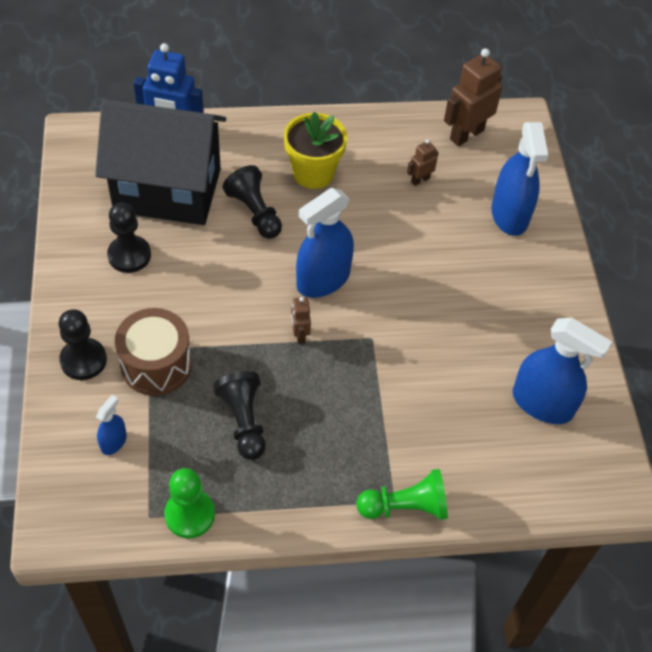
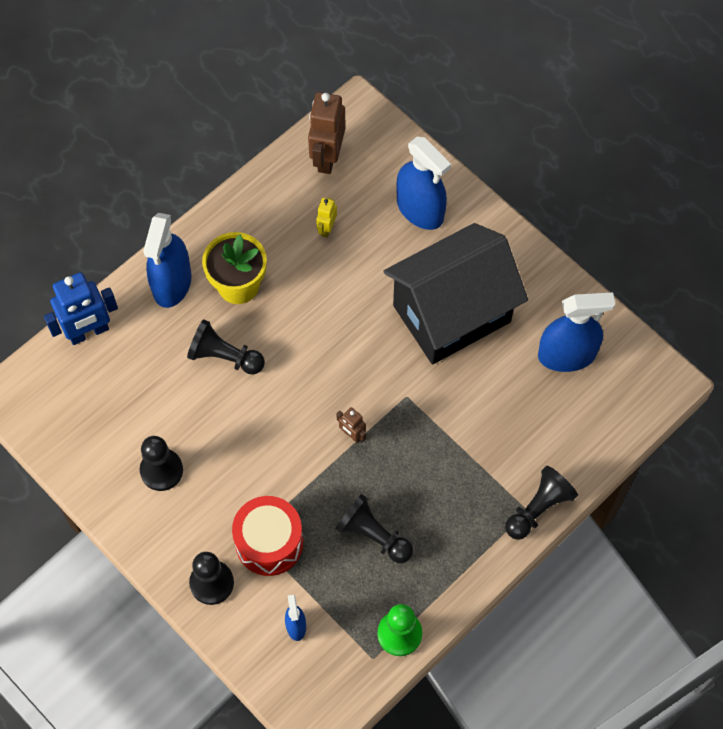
camera: 35 degrees left, 10 degrees up
(156, 364) = (269, 543): brown drum -> red drum
(167, 190) = (136, 390): black house -> black house (452, 314)
(323, 280) = (329, 375): blue spray bottle -> blue spray bottle (172, 283)
(405, 507) = (538, 508): green pawn -> black pawn
(420, 180) = (326, 228): brown robot -> yellow robot

